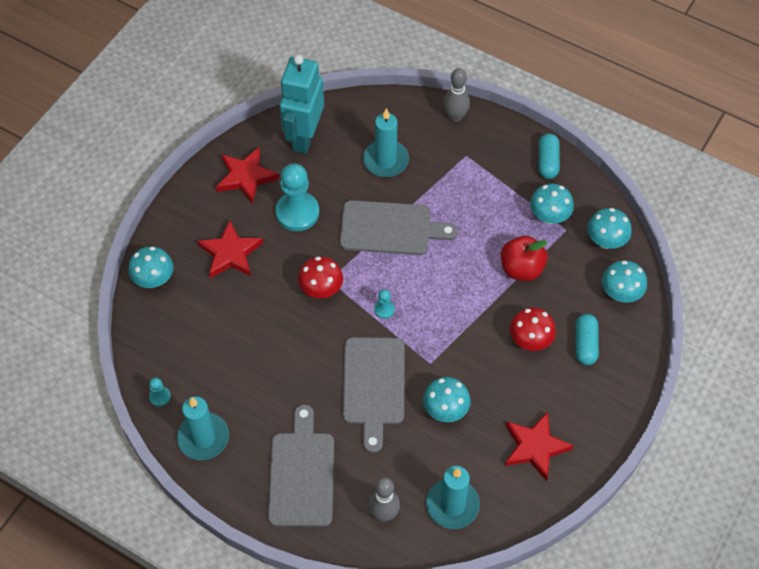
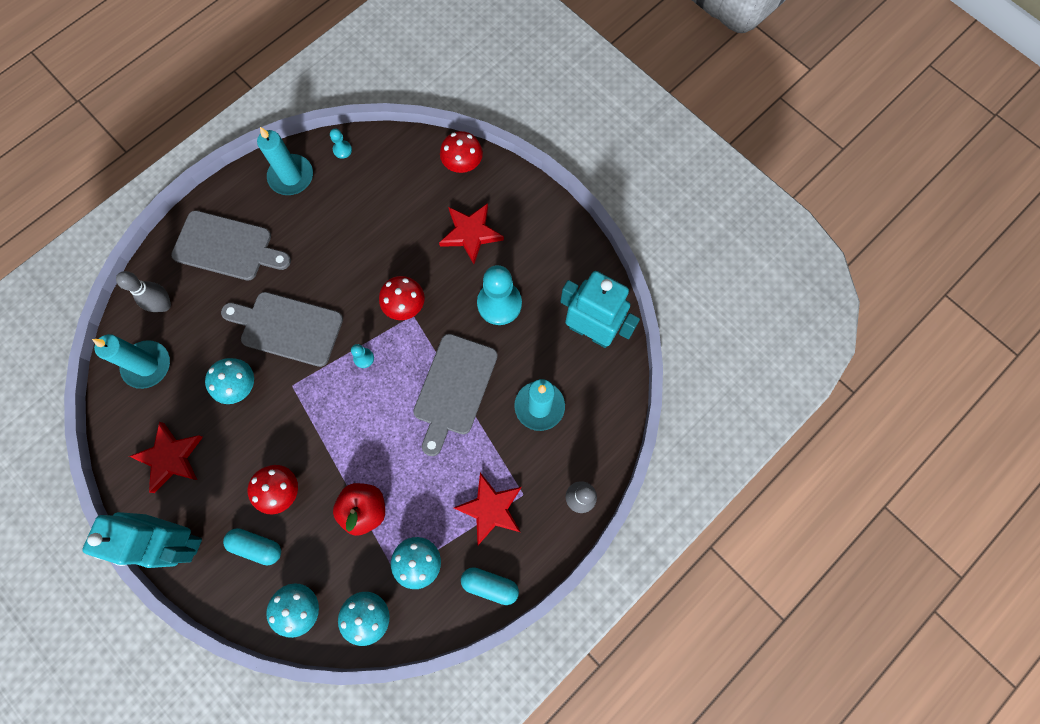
camera: 105 degrees right, 15 degrees up
(154, 279) = (462, 164): turquoise mushroom -> red mushroom
(246, 177) = (555, 265): red star -> red star (490, 509)
(606, 411) = (178, 541): none -> turquoise robot

